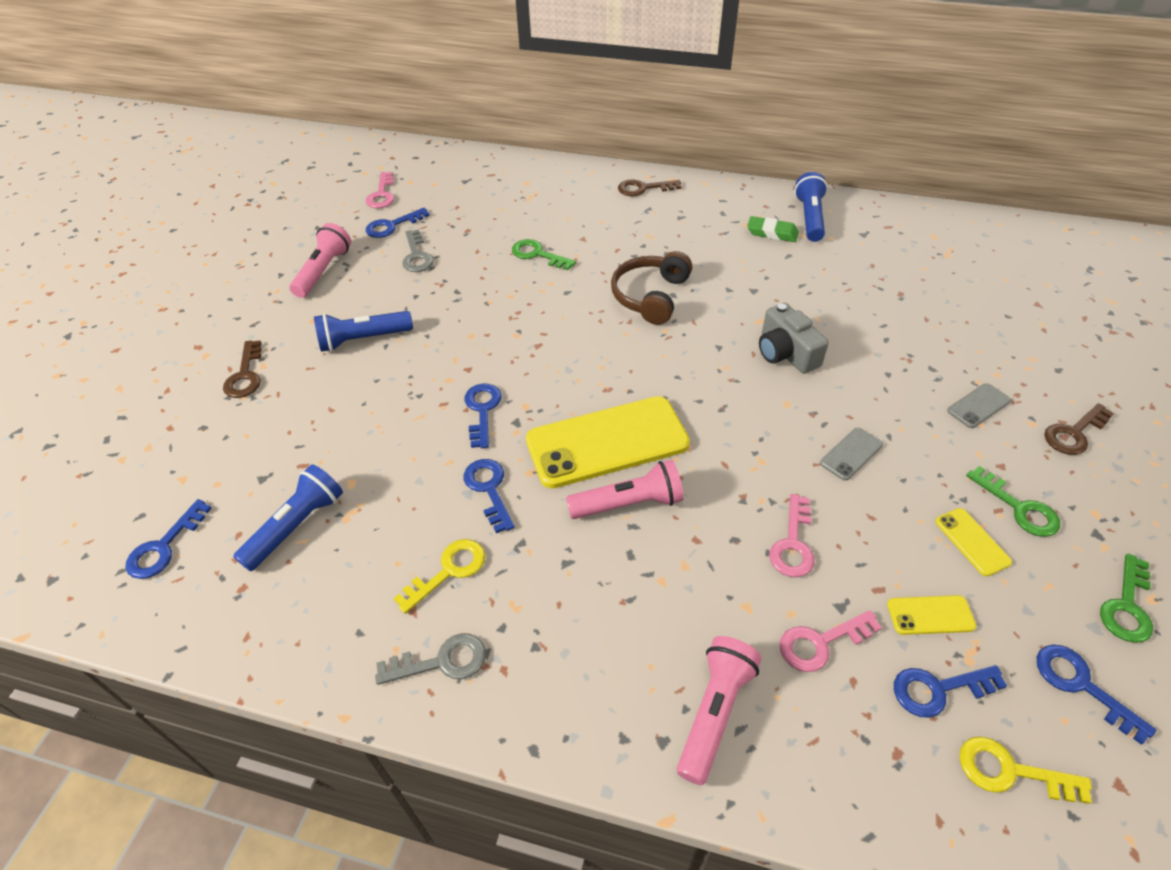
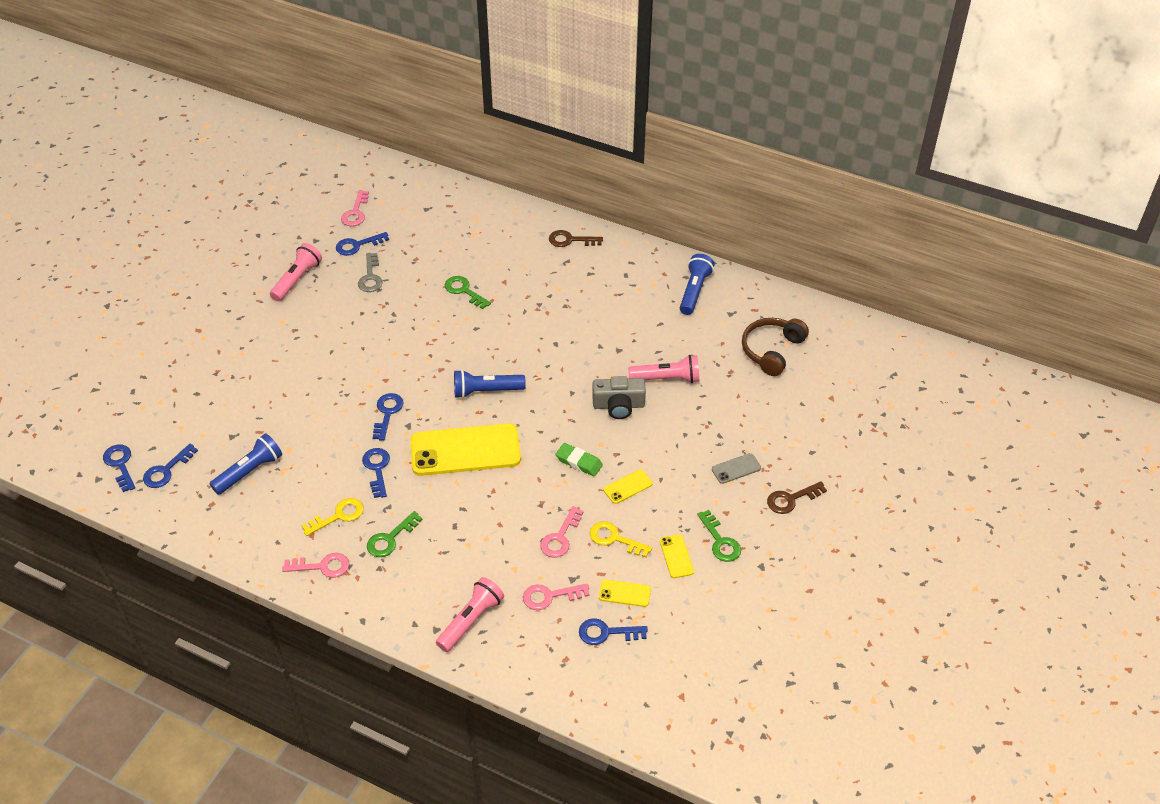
camera: 10 degrees right, 0 degrees up
(245, 375) = (229, 359): brown key -> none
(363, 339) = (316, 344): blue flashlight -> blue flashlight (486, 391)
(442, 661) = (322, 566): grey key -> pink key
(629, 503) = (465, 494): pink flashlight -> pink flashlight (667, 379)
(650, 296) = (538, 342): brown headphones -> brown headphones (772, 350)
(772, 233) = (657, 300): green eraser -> green eraser (579, 462)
(786, 353) = (618, 405): grey camera -> grey camera turned 75 degrees counterclockwise
(851, 454) = (628, 487): grey phone -> yellow phone
(1010, 771) = (624, 678): yellow key -> yellow key (614, 539)
(1081, 685) = (692, 646): blue key -> blue key (120, 464)
(1127, 606) = (750, 610): green key -> green key (390, 538)

